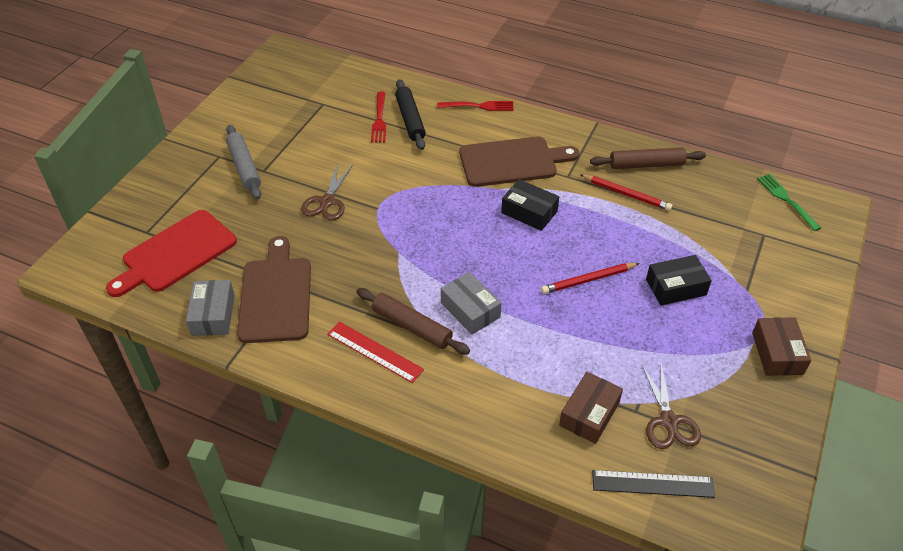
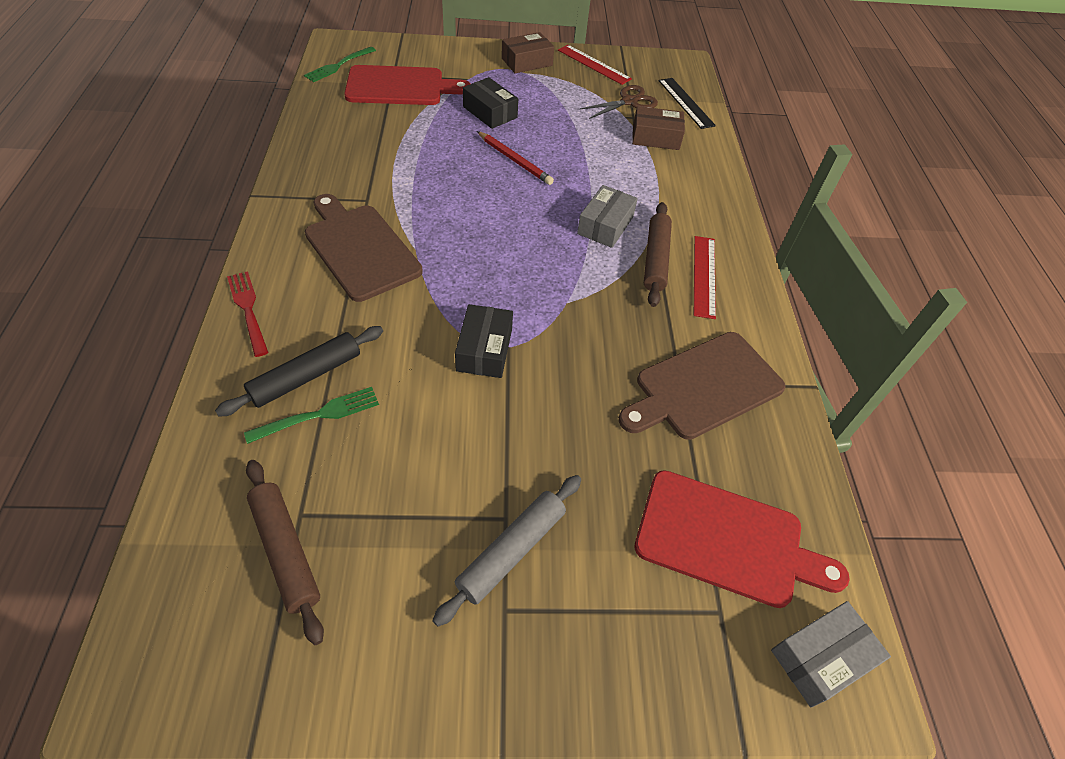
camera: 120 degrees left, 5 degrees up
(213, 315) = (775, 435): grey box -> grey box (821, 658)
(327, 202) = (526, 404): brown scissors -> none
(379, 119) = (319, 415): red fork -> green fork
(529, 212) = (442, 216): black box -> black box (484, 350)
(626, 194) = (377, 155): red pencil -> none
(646, 165) = (321, 148): brown rolling pin -> brown rolling pin (286, 551)
(738, 234) = (400, 87): none -> red cutting board
(763, 421) = (594, 64): none -> red ruler

